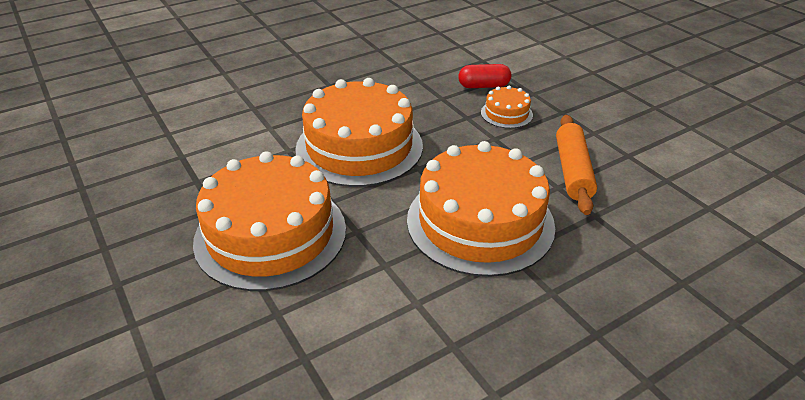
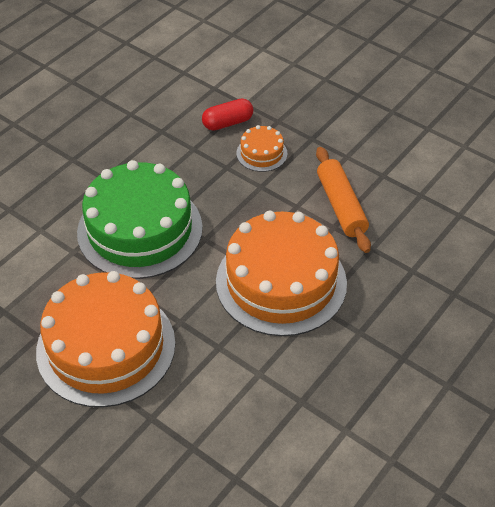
camera: 20 degrees left, 10 degrees up
(359, 147) = (140, 230): orange cake -> green cake

